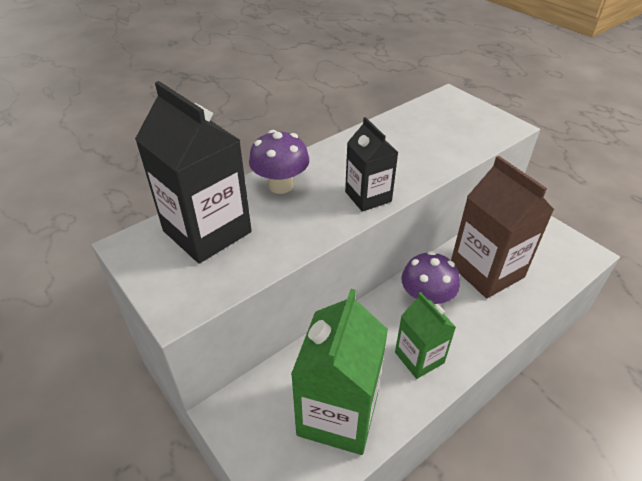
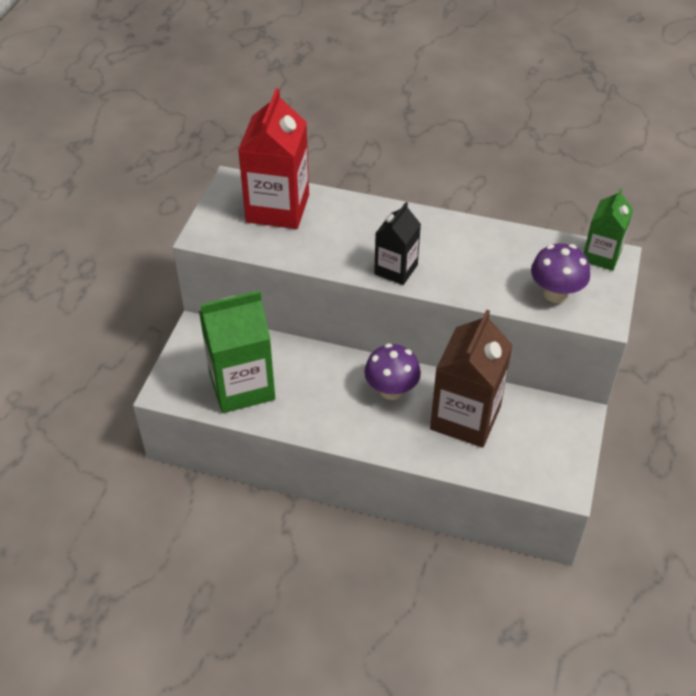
camera: 55 degrees right, 5 degrees up
(207, 231) = (277, 208): black carton -> red carton
(281, 185) = (361, 216): purple mushroom -> purple mushroom (555, 293)
(419, 357) = (328, 410): green carton -> green carton (601, 256)

